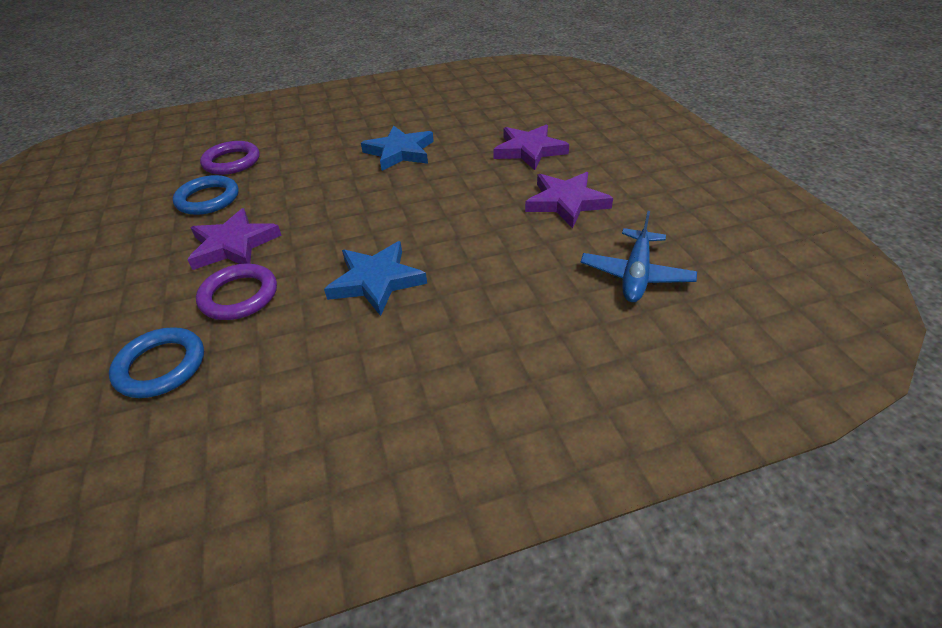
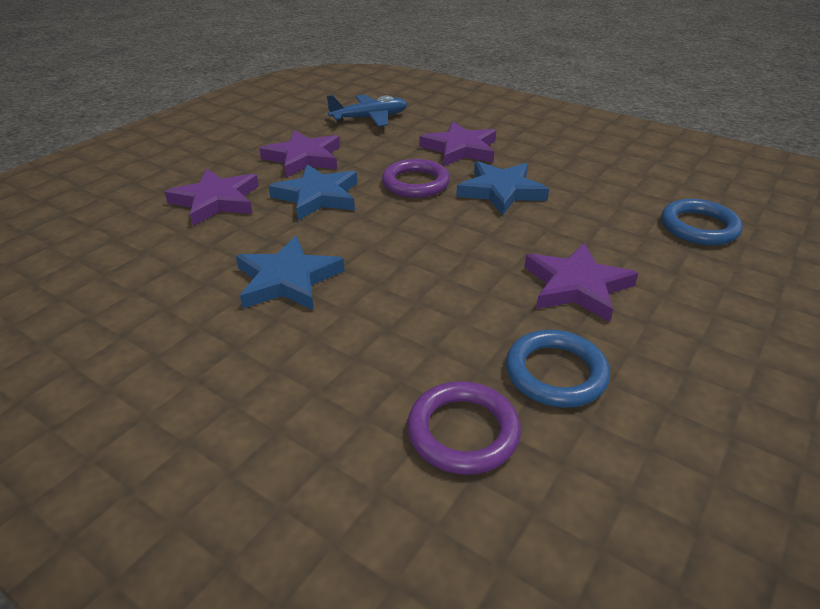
camera: 130 degrees left, 5 degrees down
(239, 296) = (608, 239): purple ring -> purple ring (415, 183)
(485, 302) = (460, 149): none -> purple star
(486, 188) = (317, 196): none -> blue star

